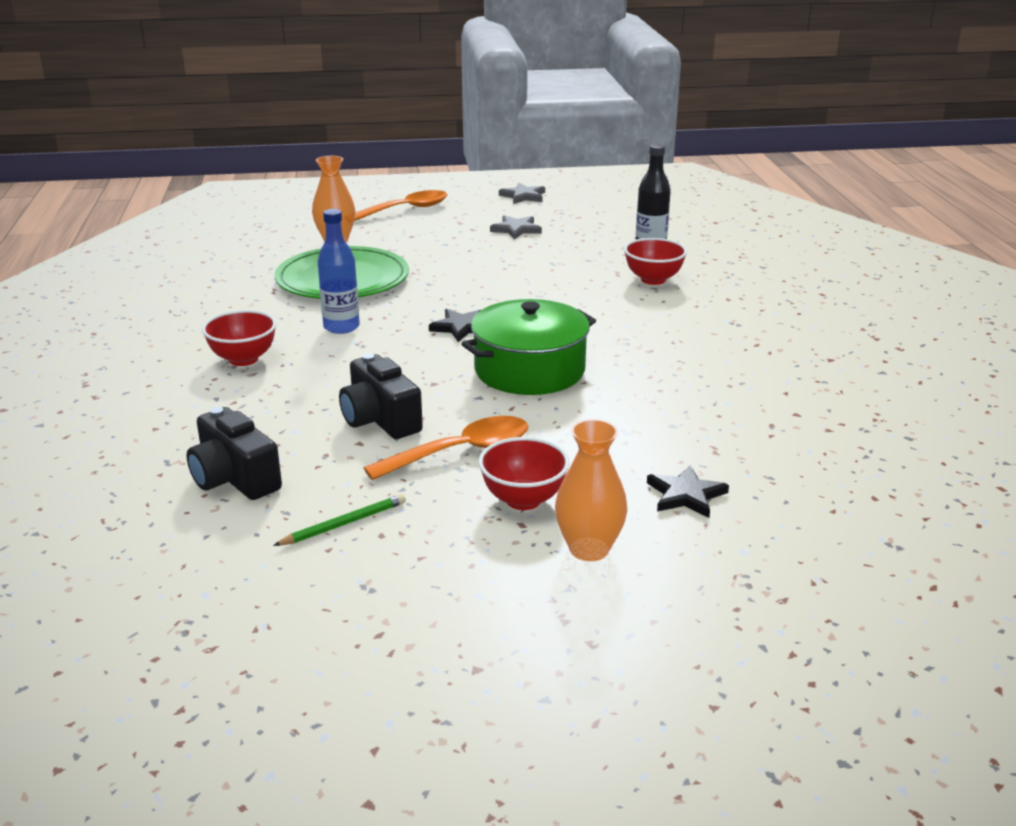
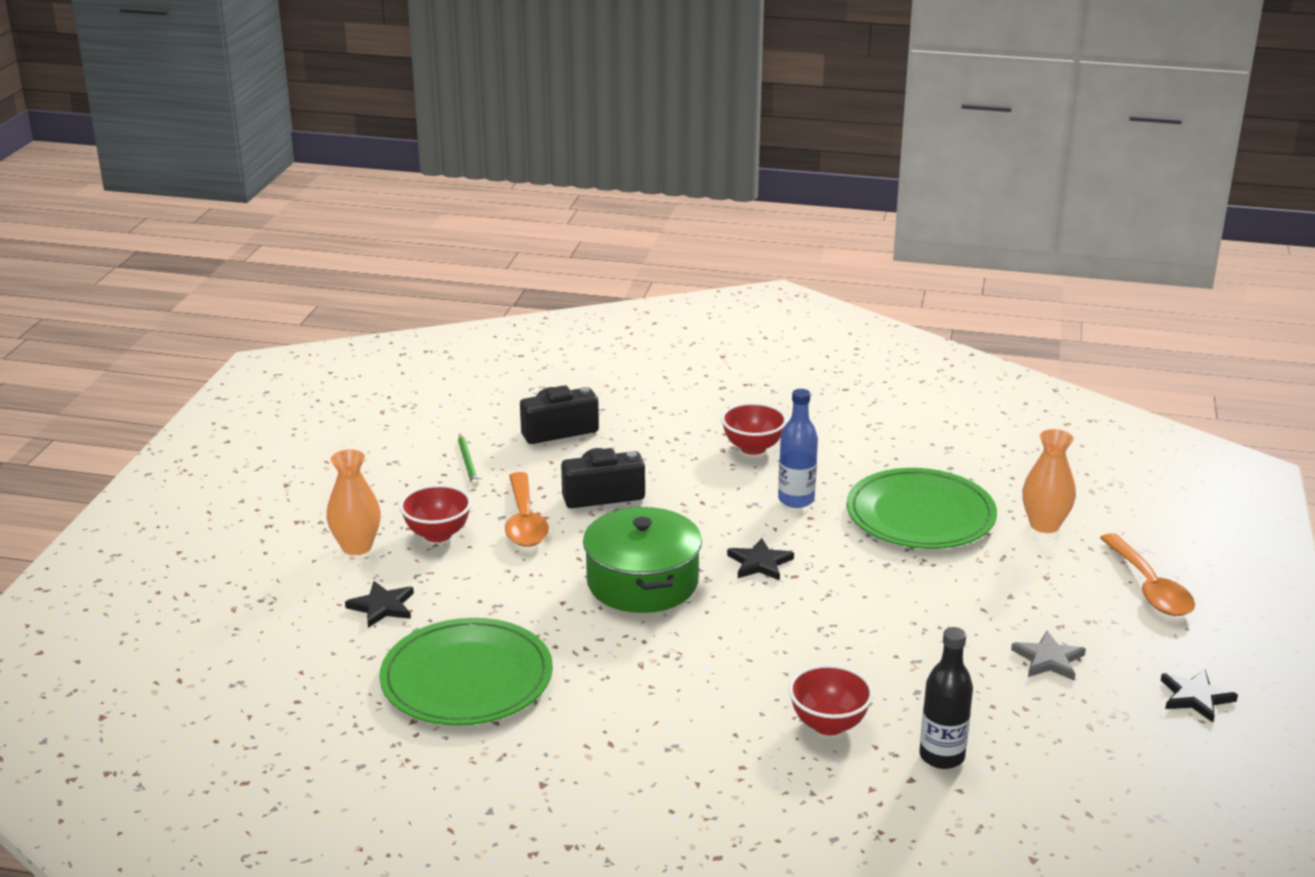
camera: 110 degrees right, 0 degrees up
(523, 196) = (1195, 697): grey star -> black star
(746, 419) = (467, 678): none -> green plate

